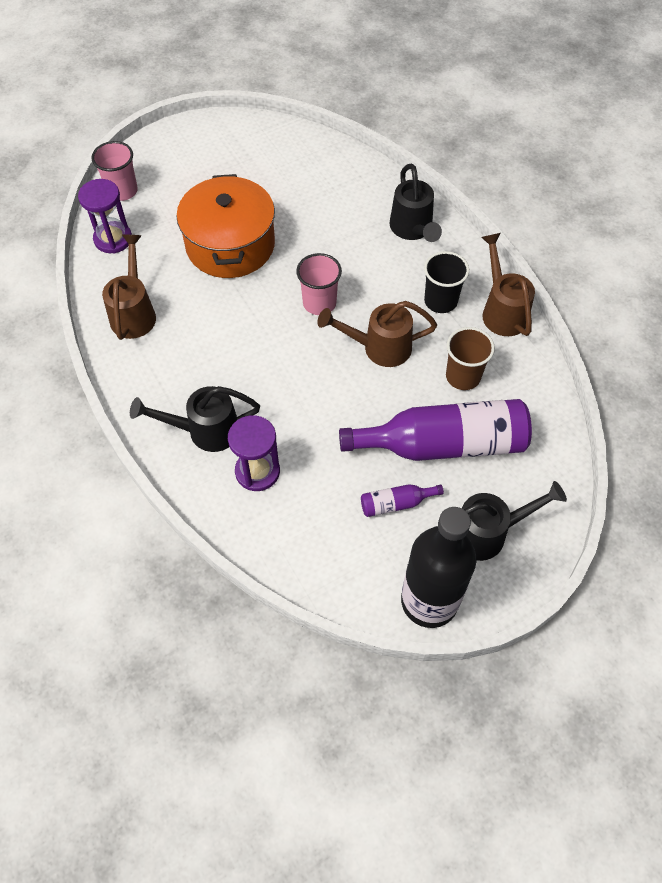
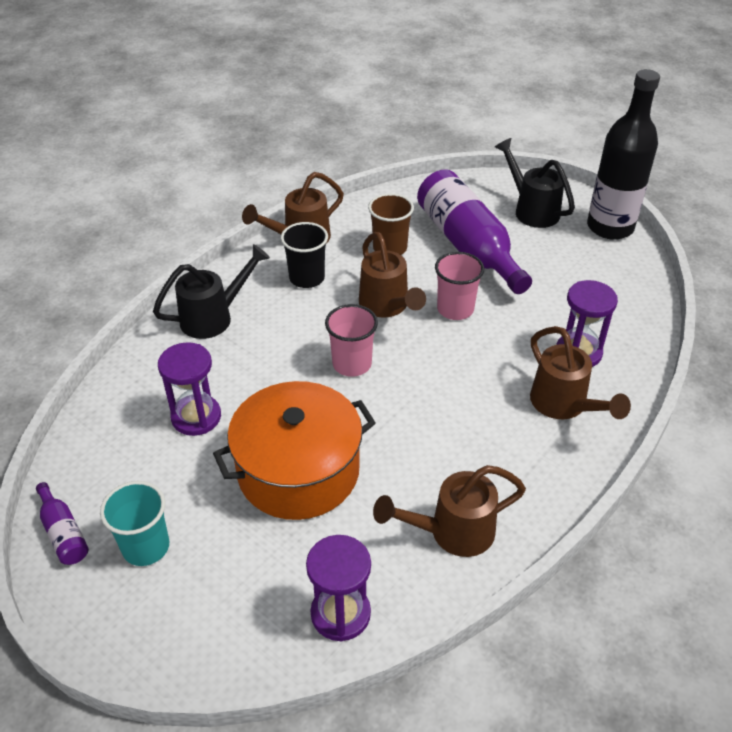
camera: 110 degrees left, 15 degrees down
(122, 191) = (239, 645): pink cup -> pink cup (455, 309)
(205, 431) = (564, 405): black watering can -> brown watering can
(212, 162) = (146, 547): none -> turquoise cup
(308, 201) = (196, 417): none -> purple hourglass
(396, 503) = (543, 260): purple bottle -> purple bottle (63, 533)

